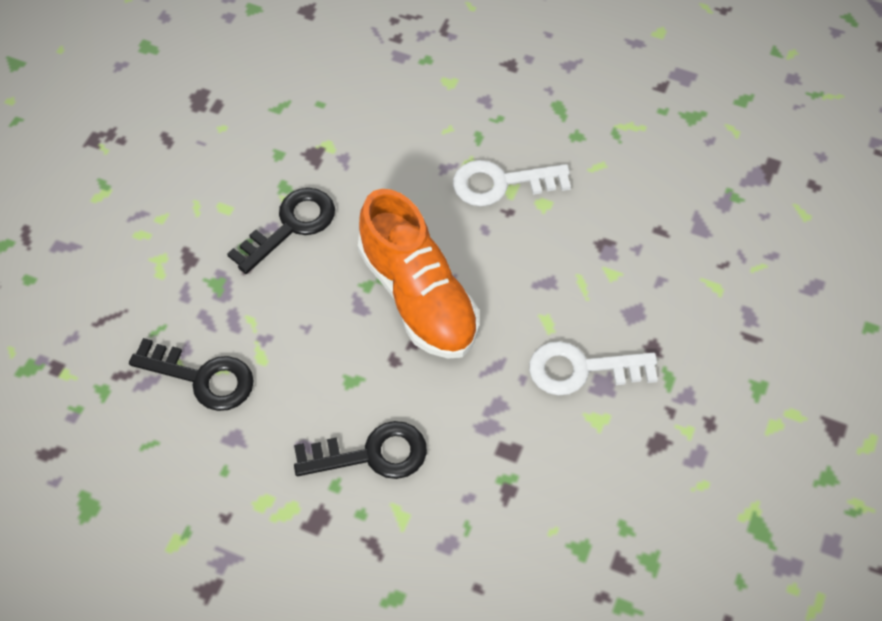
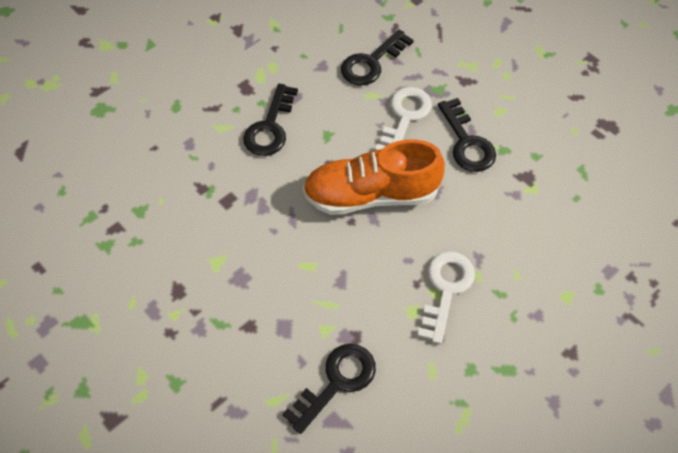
camera: 115 degrees right, 0 degrees up
(582, 369) = (259, 270): white key -> white key (404, 117)
(661, 240) = (336, 382): none -> black key

